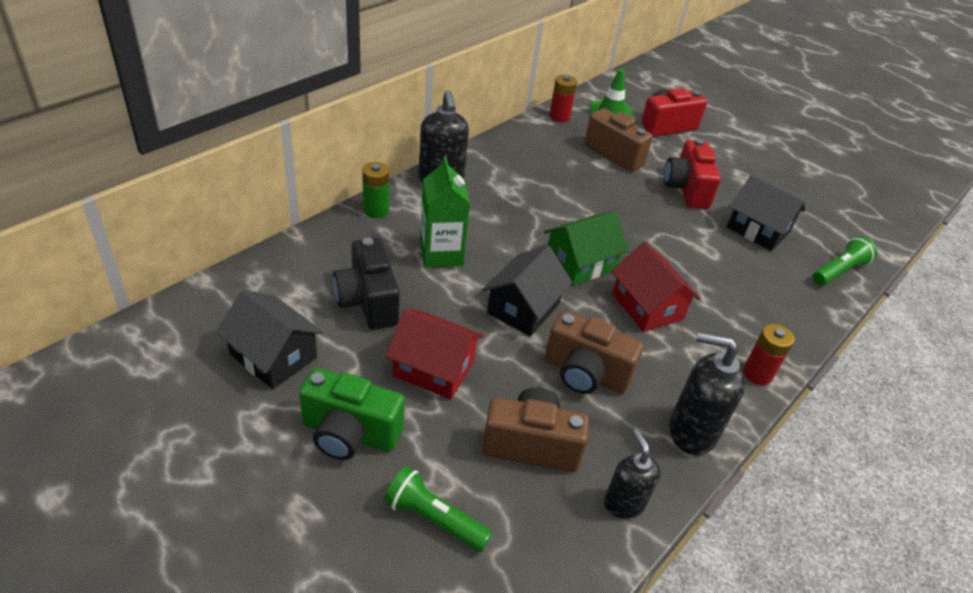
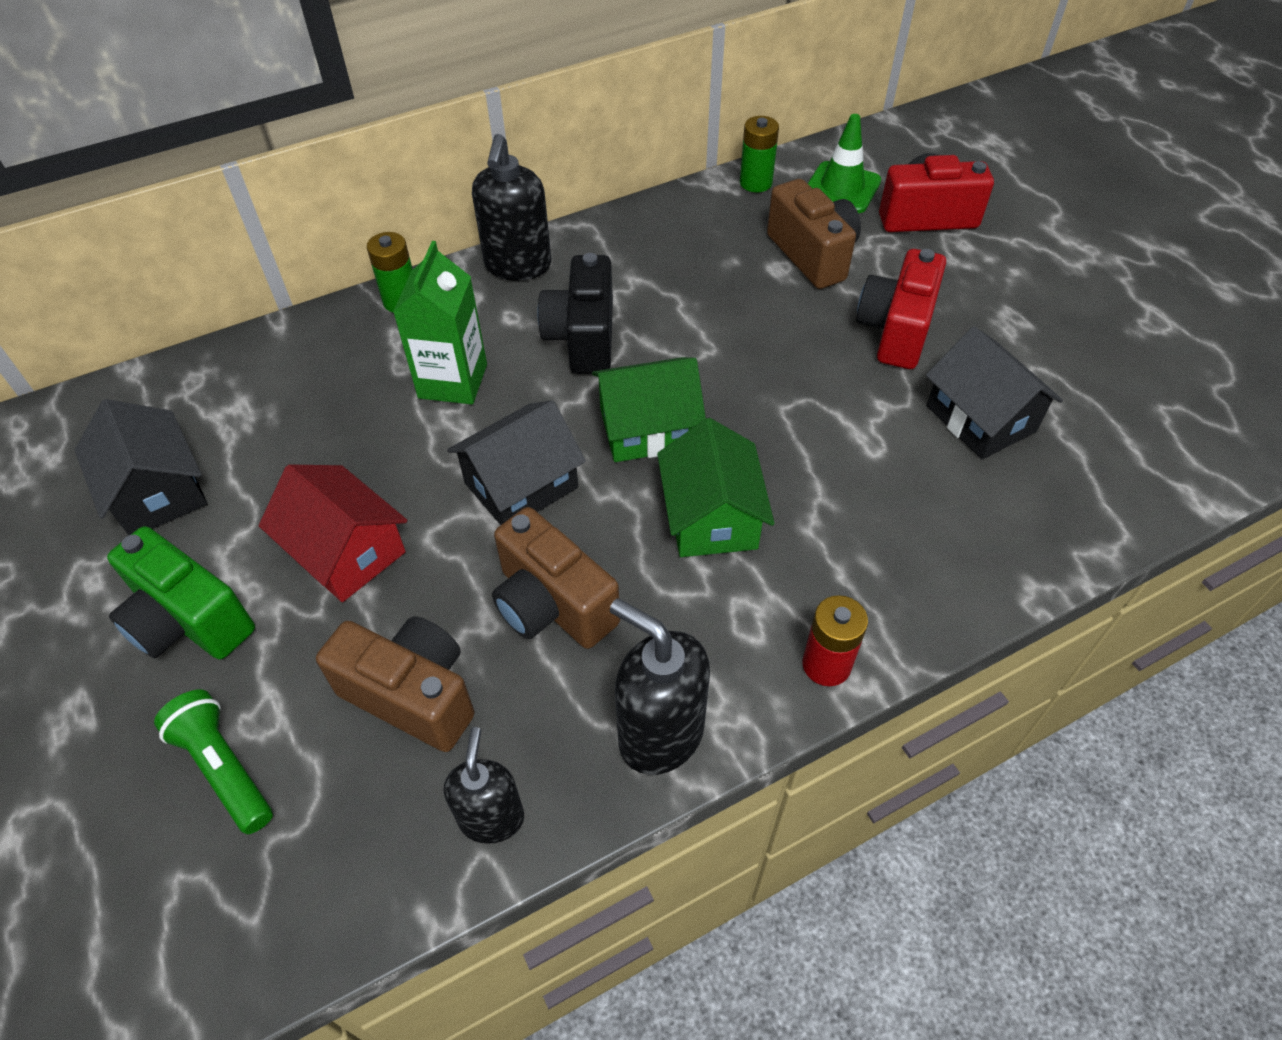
camera: 25 degrees right, 10 degrees up
(368, 301) = (315, 436): black camera -> black camera (583, 338)
(559, 116) = (755, 183): red battery -> green battery
(647, 306) = (711, 517): red house -> green house
(839, 271) = (1087, 516): green flashlight -> none

